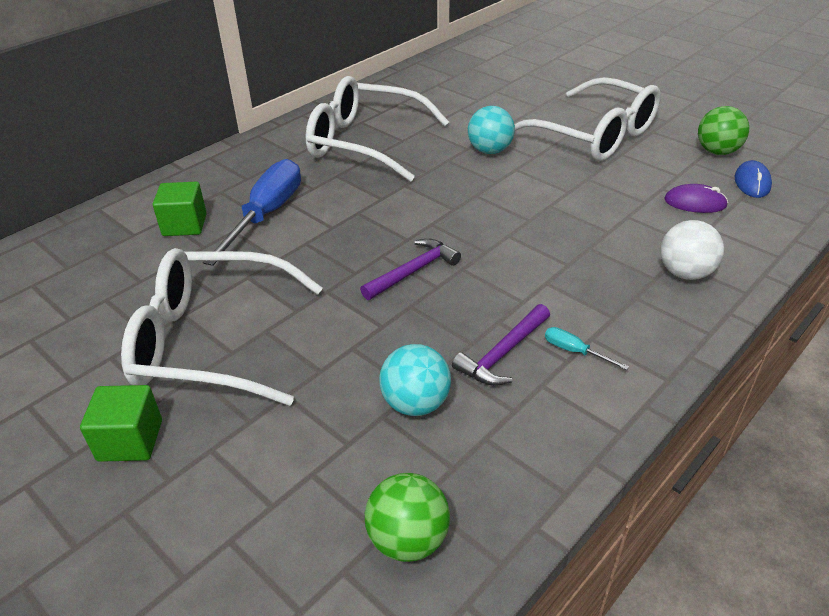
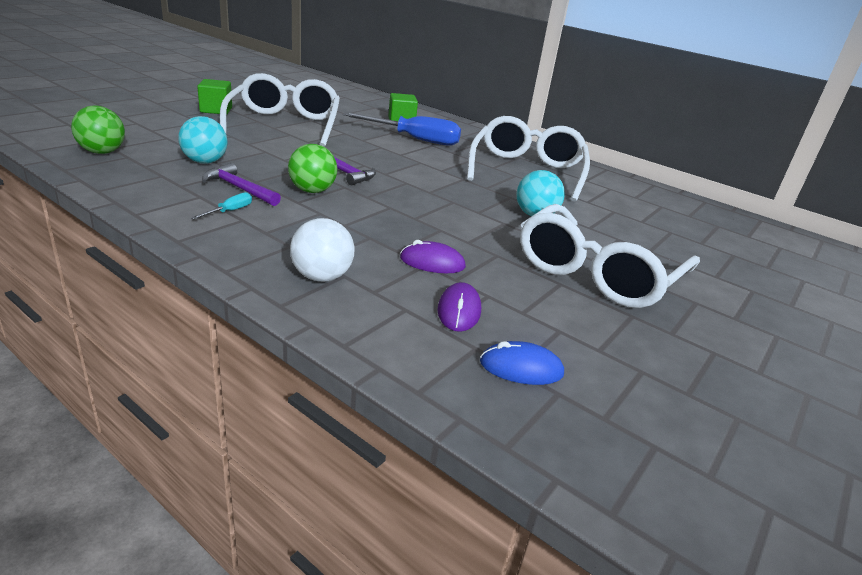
camera: 80 degrees right, 10 degrees down
(622, 212) = (432, 262): none -> purple mouse
(717, 151) = (600, 357): green ball -> green ball (312, 191)

